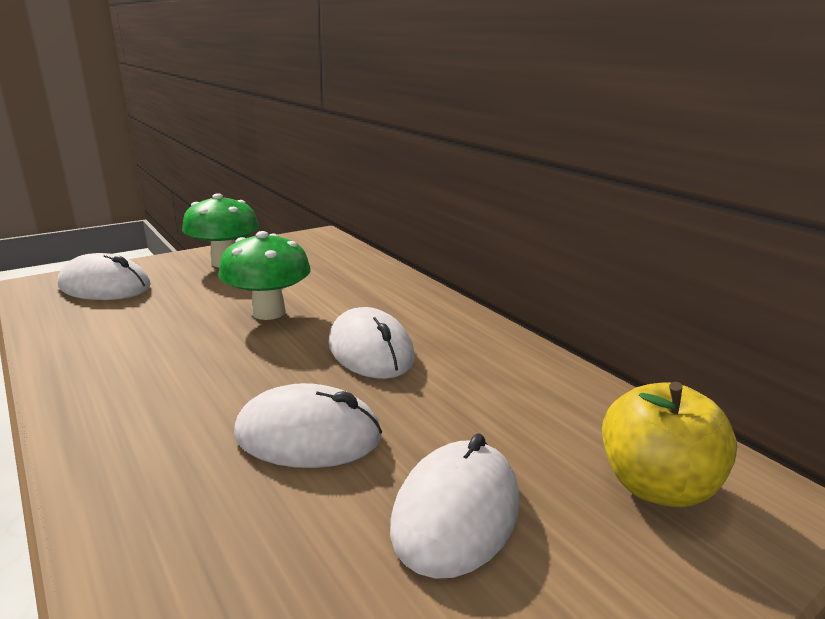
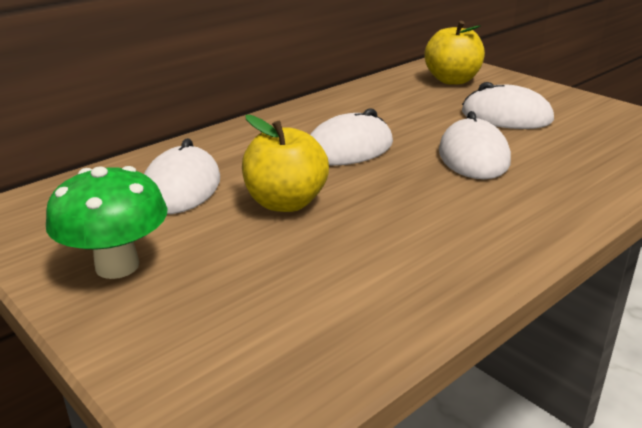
camera: 95 degrees left, 5 degrees up
(105, 286) = (222, 349): white mouse -> white mouse (181, 188)
(268, 312) = (286, 203): green mushroom -> yellow apple

